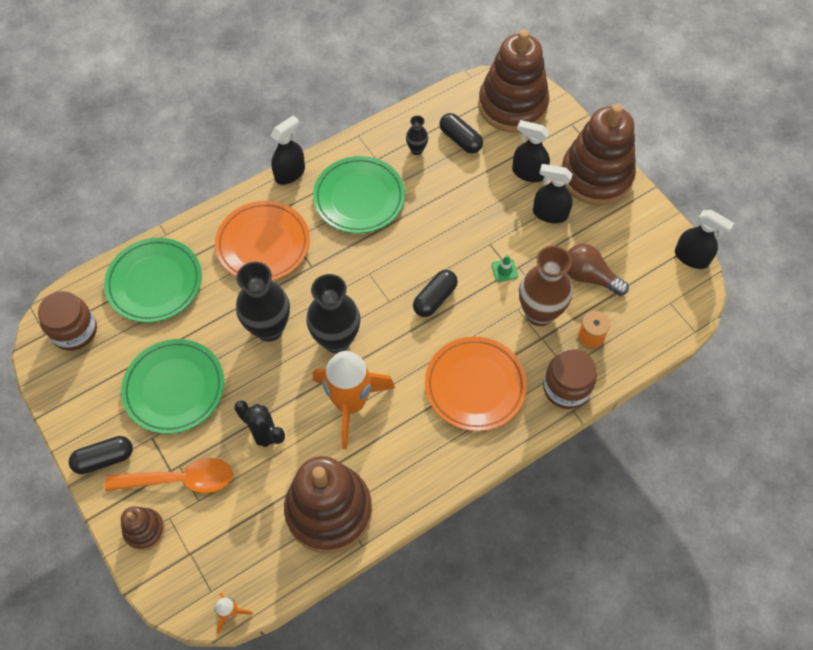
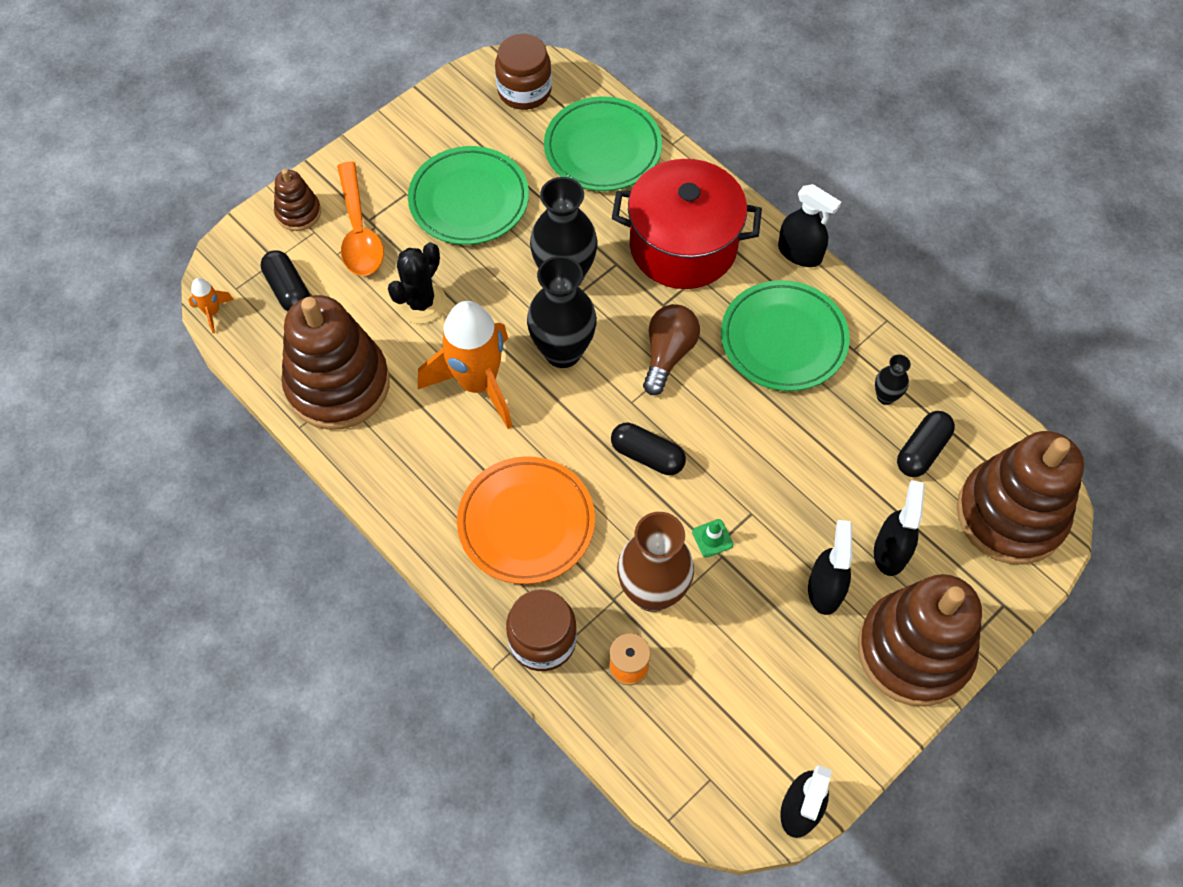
camera: 80 degrees right, 0 degrees up
(104, 459) = (375, 157): black capsule -> black capsule (288, 290)
(263, 244) = (683, 246): orange plate -> red pot
(589, 277) = (728, 655): brown light bulb -> brown light bulb (668, 354)

